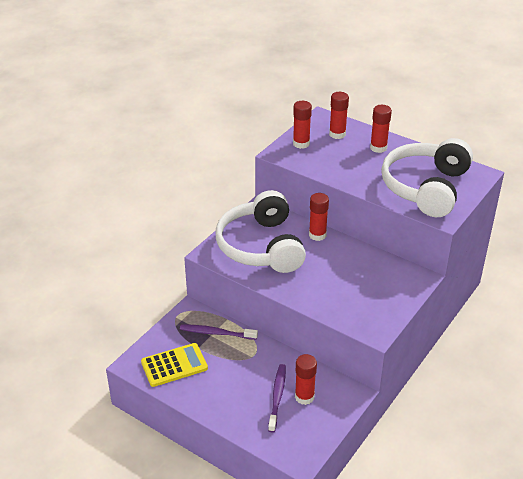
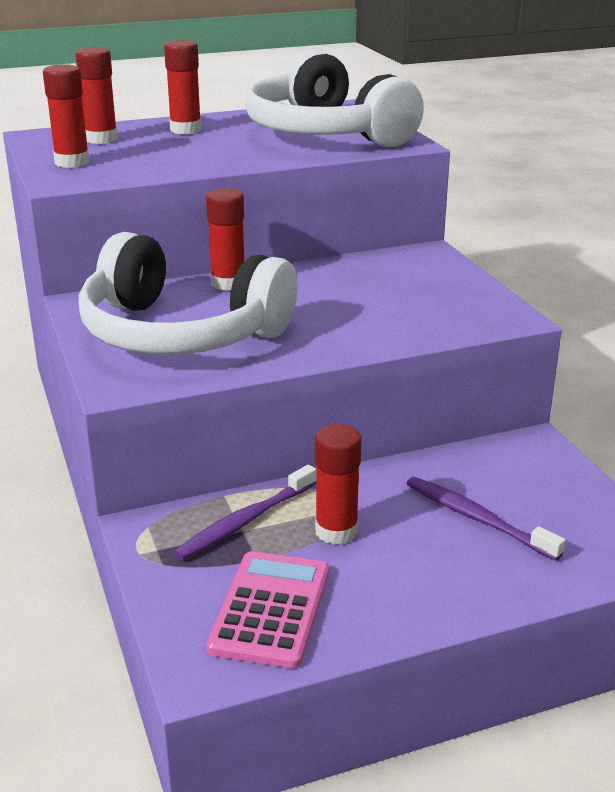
camera: 55 degrees left, 10 degrees down
(174, 365) = (270, 609): yellow calculator -> pink calculator
(304, 397) = (502, 491): red glue stick -> red glue stick (336, 531)

